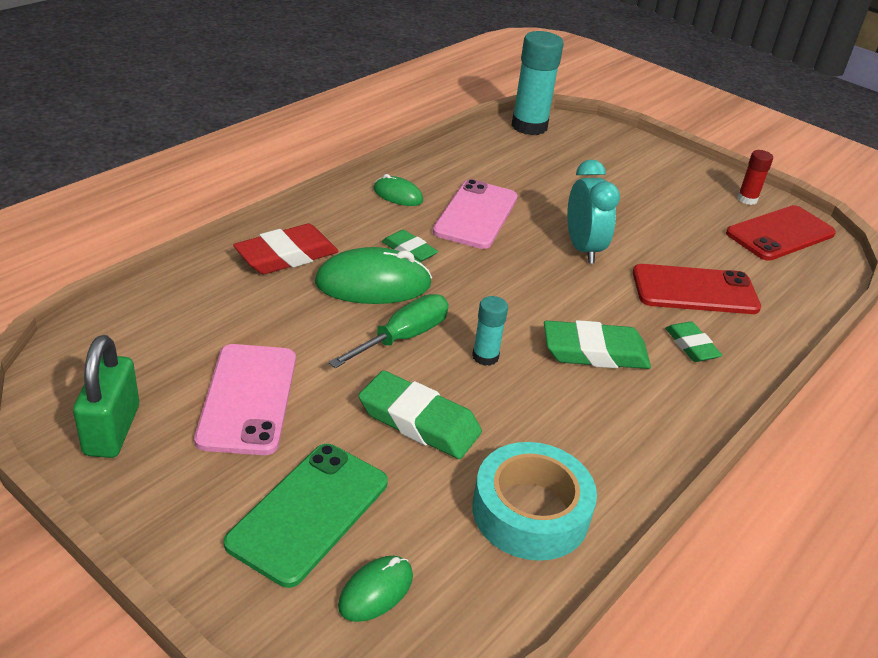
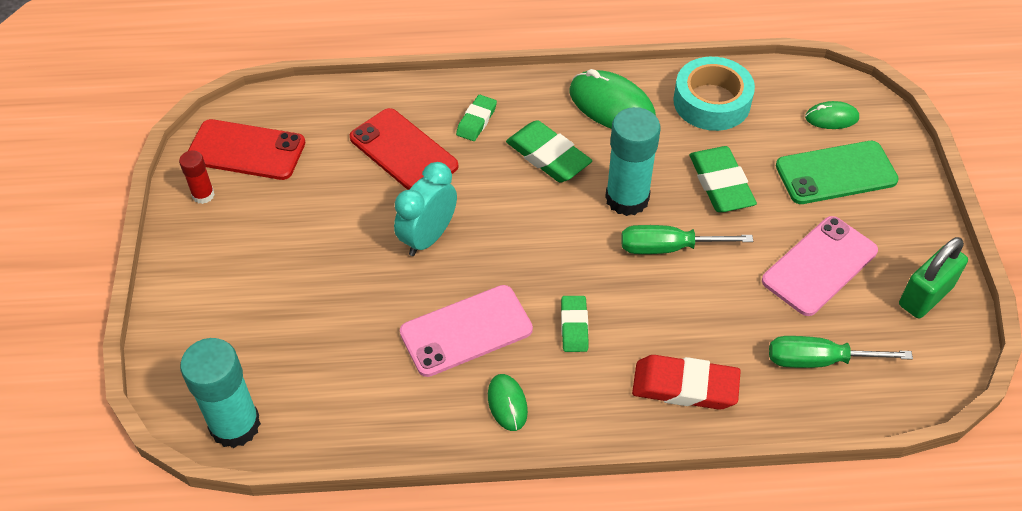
camera: 130 degrees left, 15 degrees up
(189, 322) = (819, 360): none -> green screwdriver
(373, 284) = (641, 310): green mouse -> green mouse (611, 106)
(485, 357) = (627, 198): turquoise glue stick -> turquoise glue stick, size x1.97

